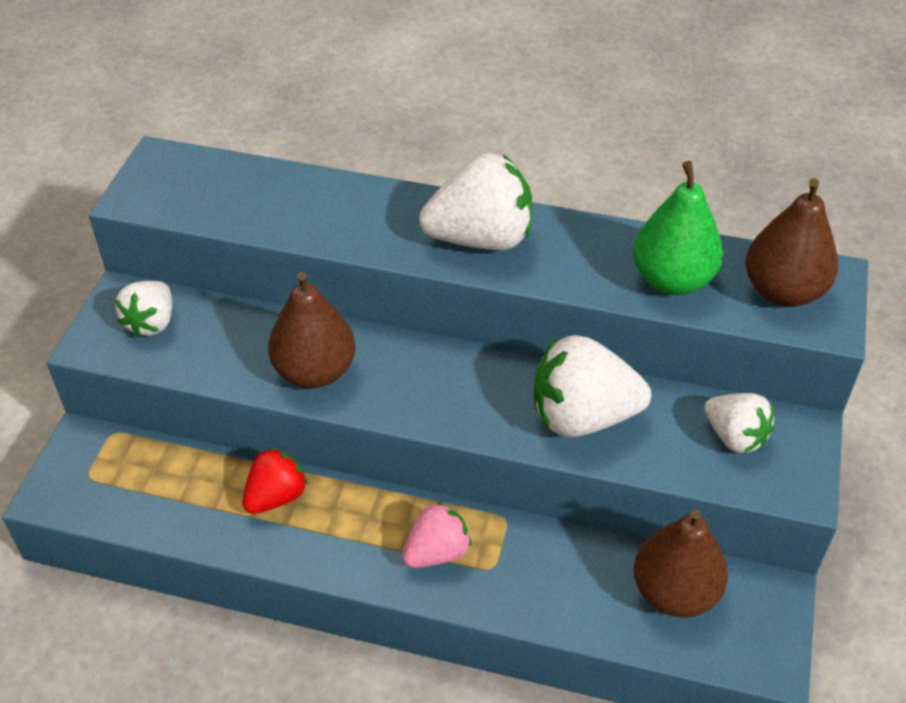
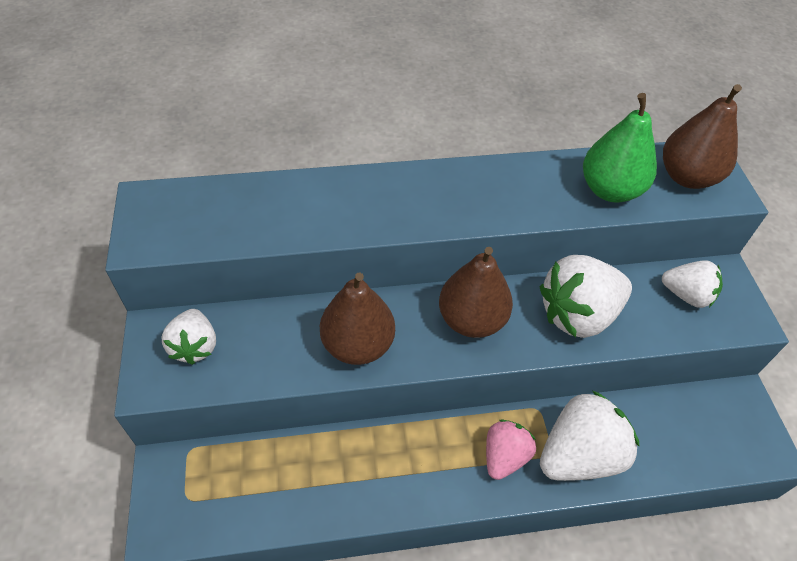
camera: 25 degrees left, 5 degrees up
(276, 496) = (357, 456): red strawberry -> none
(481, 239) = (454, 196): white strawberry -> white strawberry (579, 455)
(674, 592) = (682, 423): brown pear -> brown pear (471, 320)

